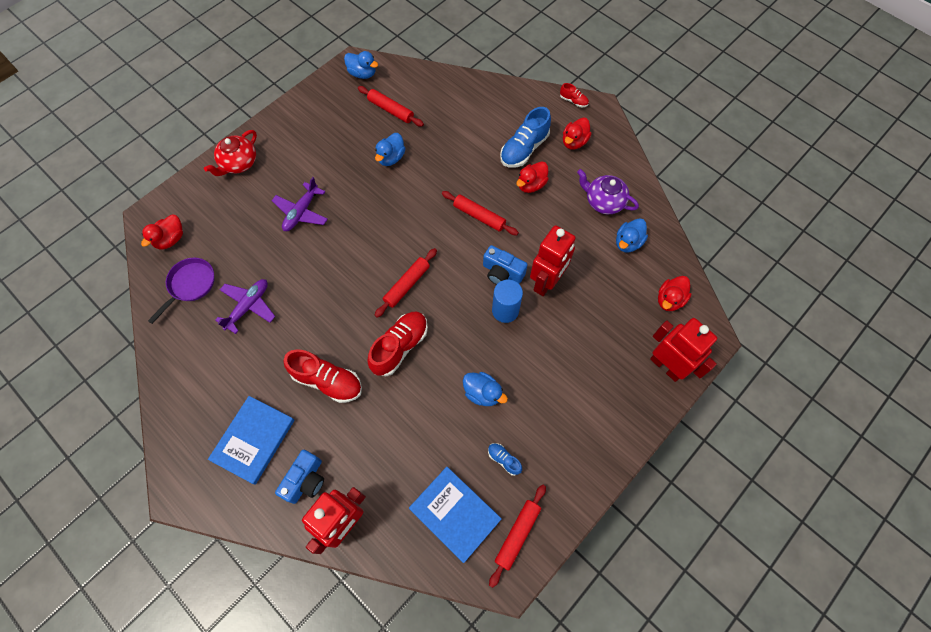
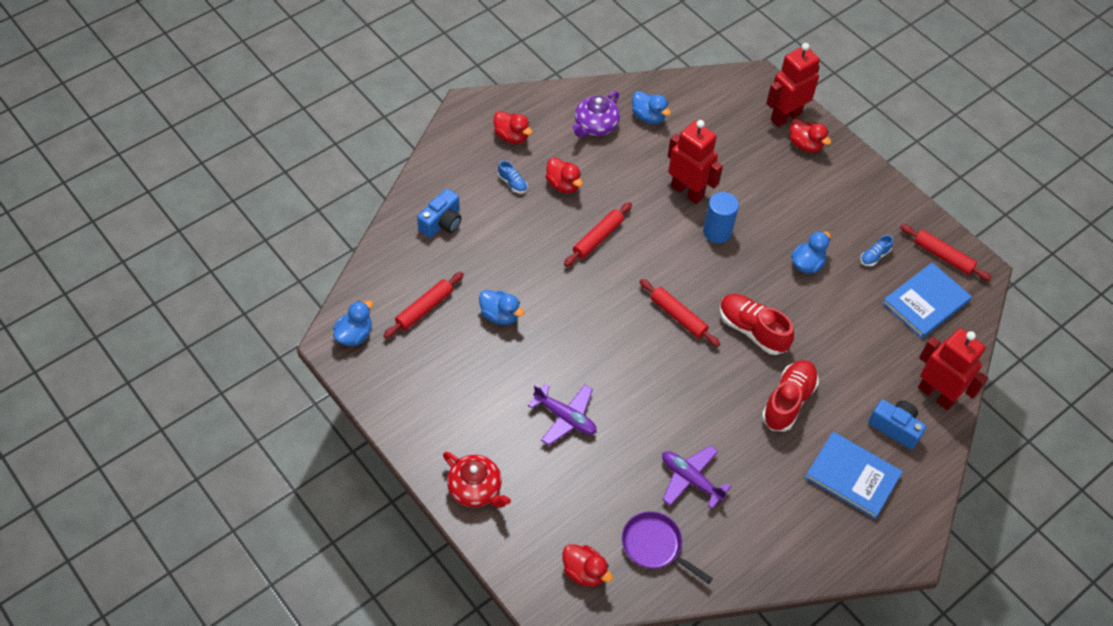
camera: 85 degrees left, 10 degrees down
(502, 272) = (672, 227): blue camera -> blue camera (442, 222)
(524, 149) = (512, 183): blue shoe -> blue shoe, size x0.49
(573, 101) = (452, 126): red shoe -> none
(669, 300) = (716, 99): red duck -> red duck (805, 145)

